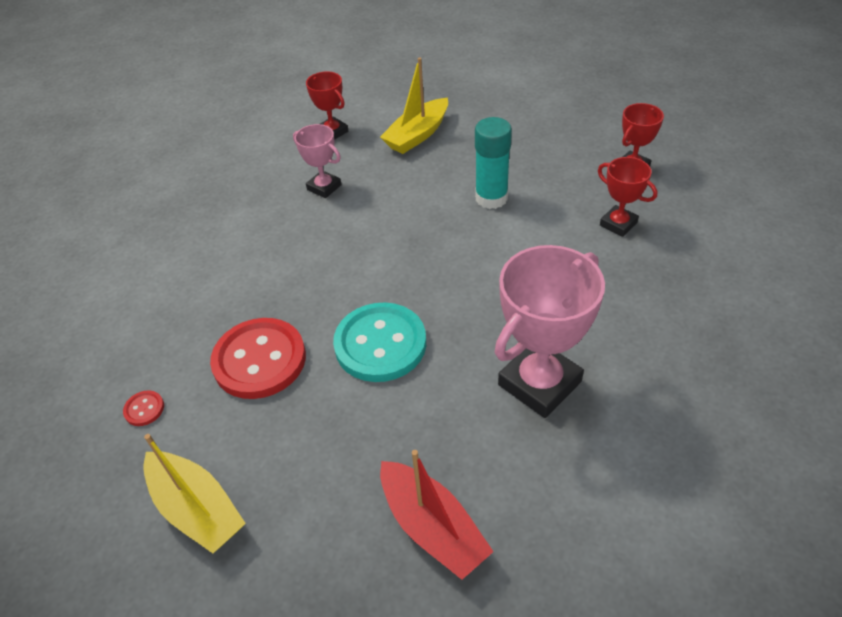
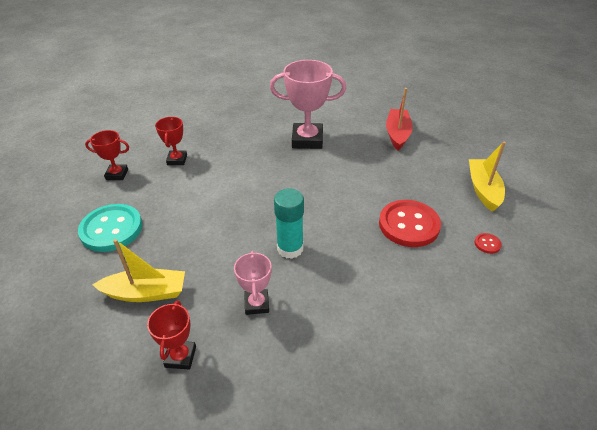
camera: 135 degrees left, 5 degrees down
(380, 344) = (346, 191): turquoise button -> turquoise button (111, 229)
(491, 198) = (194, 213): turquoise glue stick -> turquoise glue stick (290, 248)

